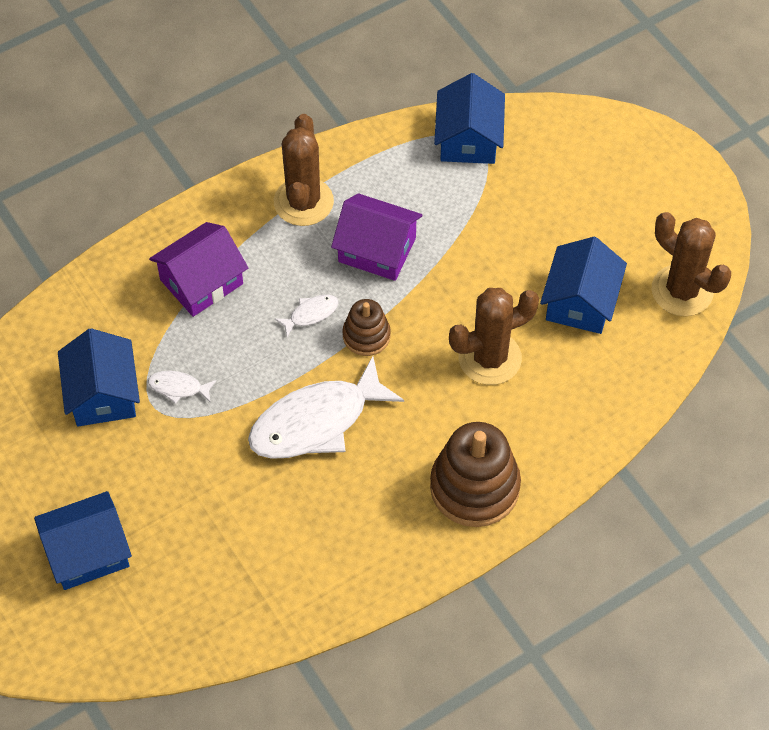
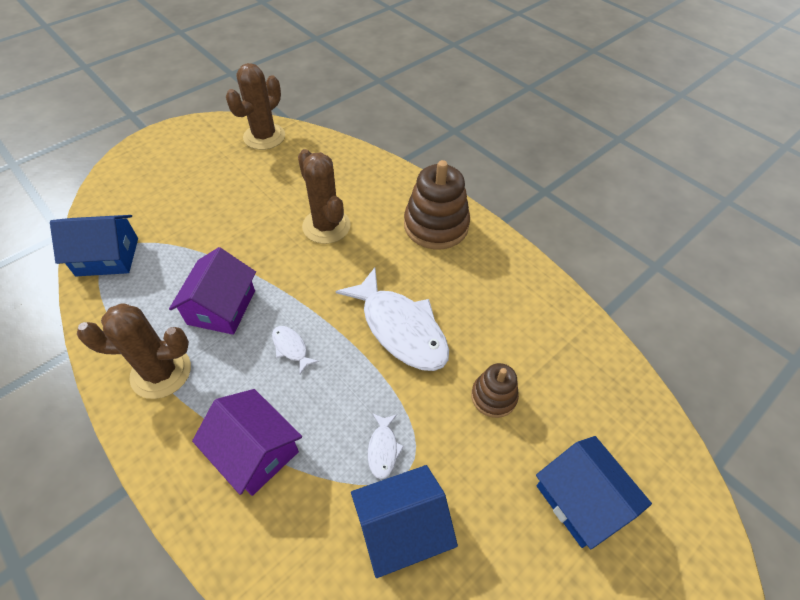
camera: 100 degrees left, 5 degrees down
(366, 336) = (311, 304): brown stacking toy -> brown stacking toy (493, 396)
(580, 301) = (274, 182): blue house -> none

